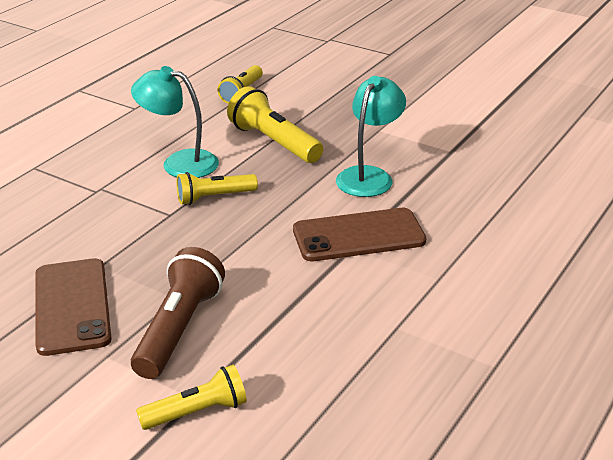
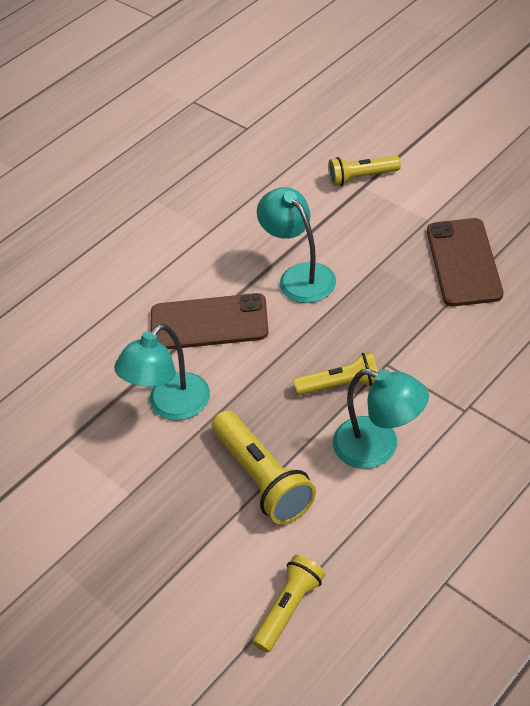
camera: 165 degrees left, 15 degrees up
(178, 329) = (375, 237): brown flashlight -> none
(268, 283) = (299, 276): none -> turquoise lamp

